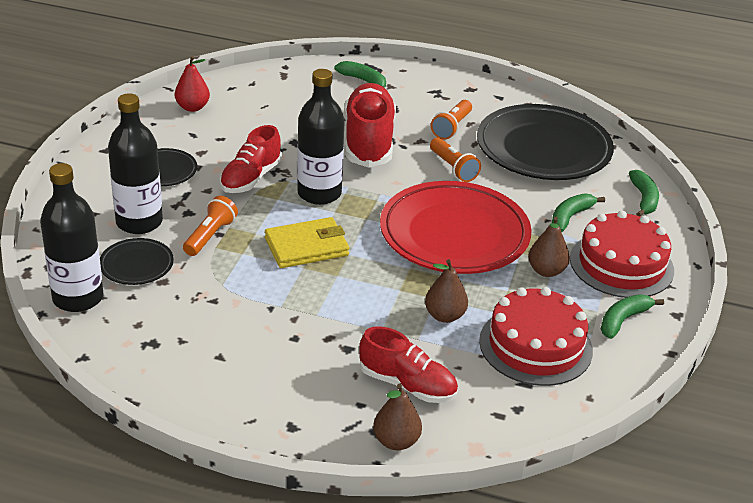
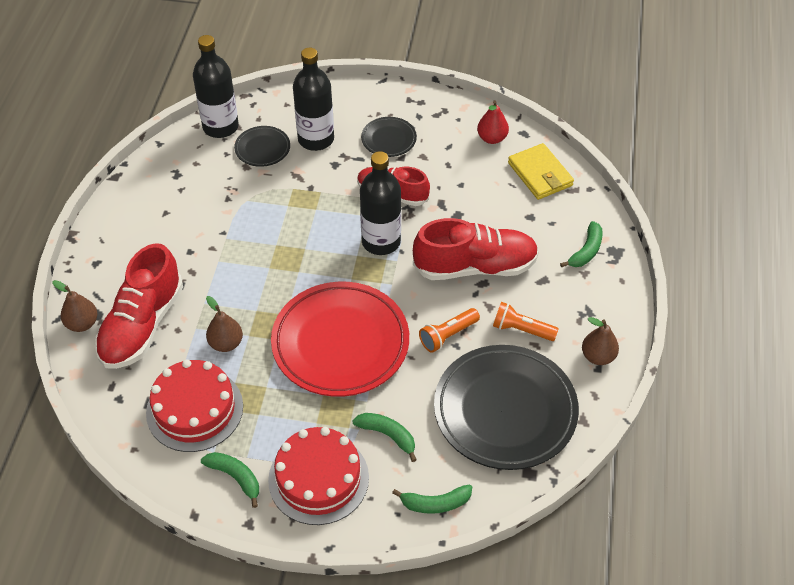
camera: 85 degrees right, 15 degrees up
(210, 236) = (306, 183): orange flashlight -> none
(306, 247) = (303, 243): yellow wallet -> yellow wallet (540, 174)
(407, 384) = (142, 325): red shoe -> red shoe, size x1.56
(546, 271) = (298, 416): brown pear -> brown pear (598, 356)

